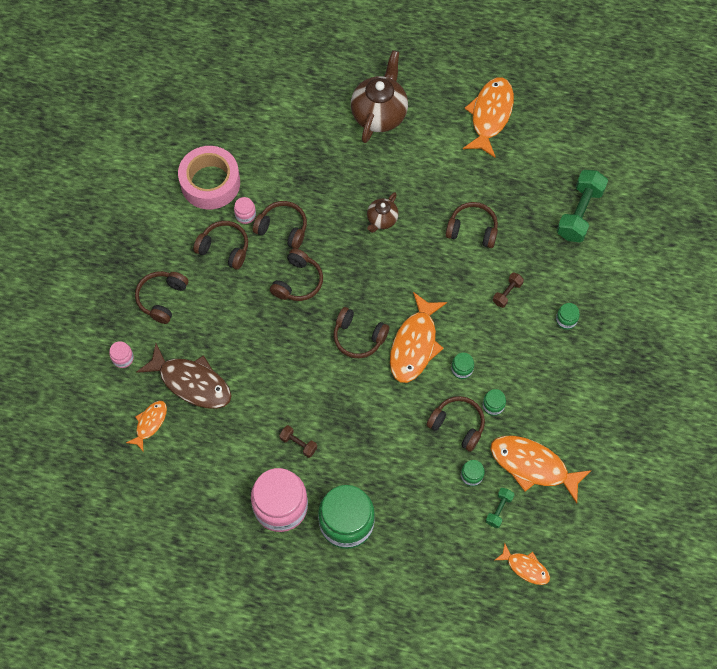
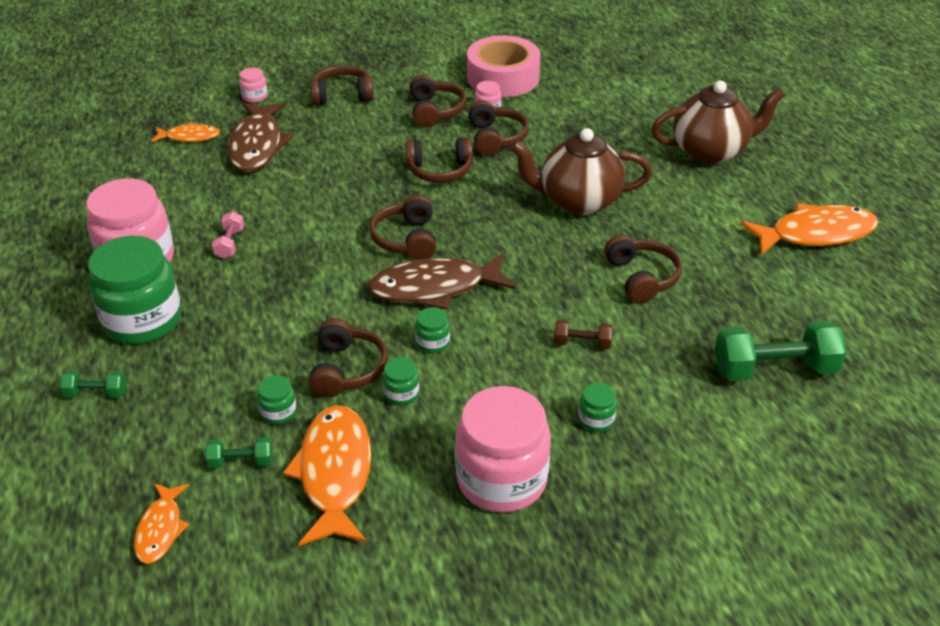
camera: 60 degrees right, 25 degrees down
(298, 444) = (230, 244): brown dumbbell -> pink dumbbell
(382, 220) = (578, 201): brown teapot -> brown teapot, size x1.86
(399, 570) = (96, 393): none -> green dumbbell
(415, 344) = (434, 288): orange fish -> brown fish
(581, 387) = (501, 479): none -> pink jar

